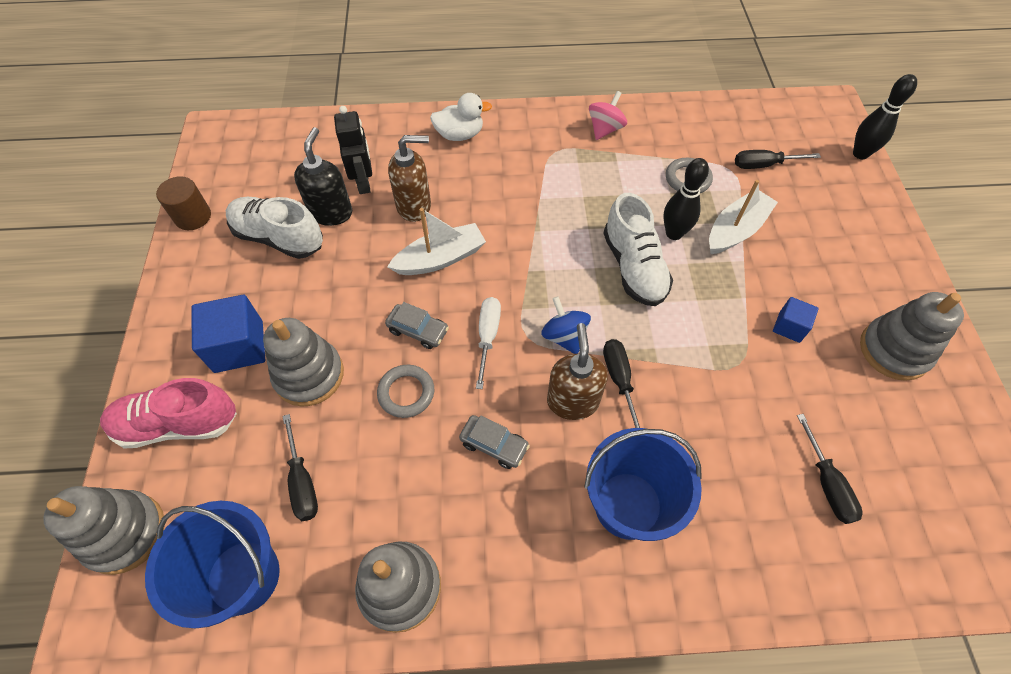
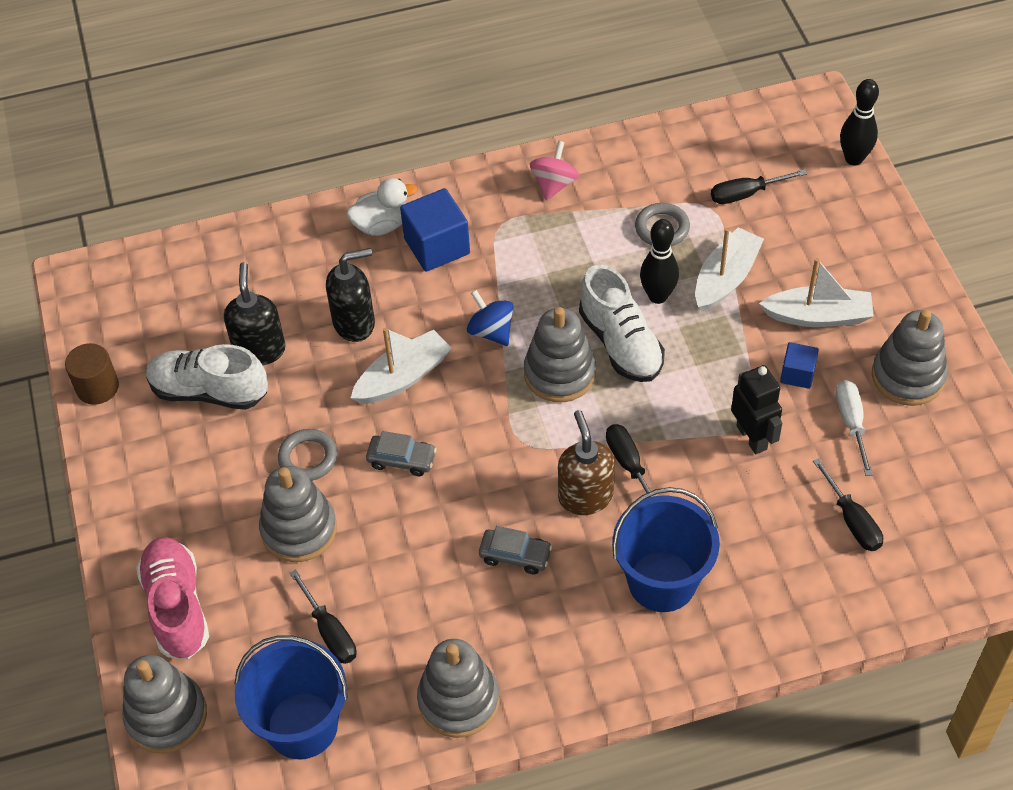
camera: 10 degrees left, 5 degrees down
(178, 424) = (177, 607): pink shoe -> pink shoe turned 90 degrees clockwise
(239, 346) = (211, 517): blue cube -> blue cube (437, 246)
(364, 182) = (285, 306): black robot -> black robot (752, 437)
(406, 393) = (409, 525): grey ring -> grey ring (308, 458)
(414, 206) = (354, 323): brown soap dispenser -> black soap dispenser
(488, 337) = (479, 450): white screwdriver -> white screwdriver (851, 423)
(564, 336) = (561, 433): blue spinning top -> blue spinning top (491, 331)
(575, 282) = (559, 373): none -> grey stacking toy
(815, 278) = (818, 316): none -> white boat

